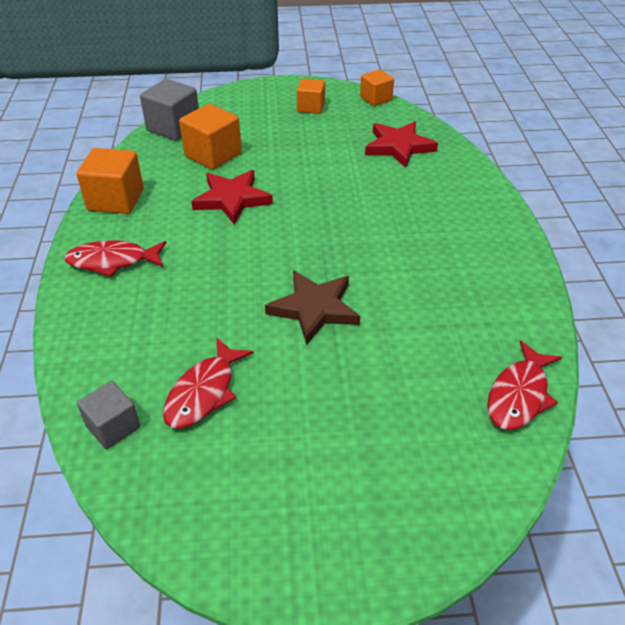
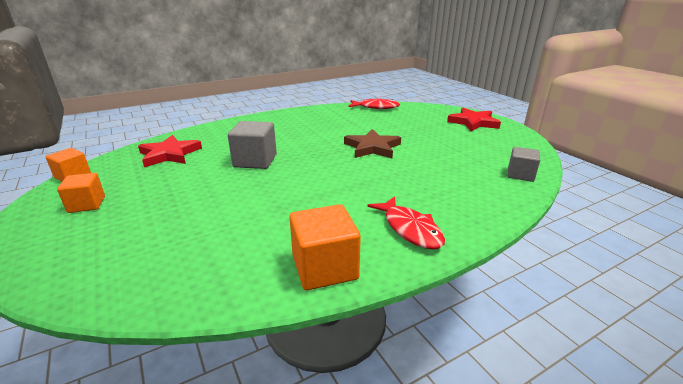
camera: 115 degrees left, 15 degrees down
(173, 127) = (137, 289): grey cube -> grey cube (255, 161)
(204, 392) = (465, 159): red fish -> none
(213, 155) = (205, 234): orange cube -> none
(232, 199) = (281, 201): red star -> red star (473, 122)

